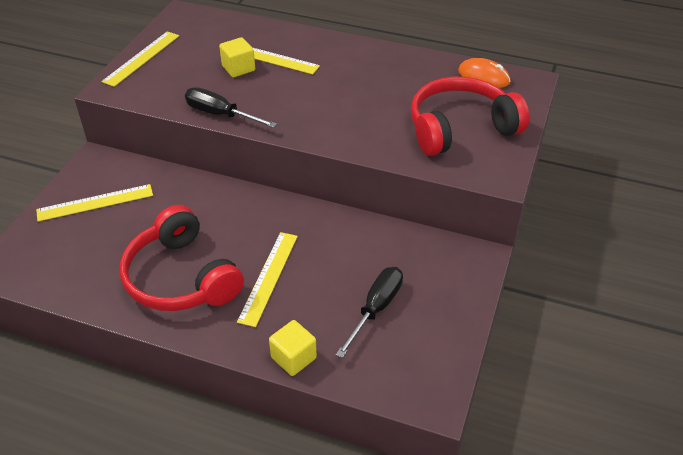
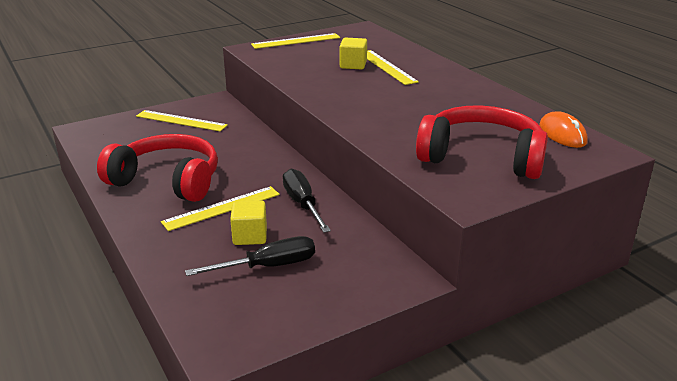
camera: 40 degrees right, 15 degrees down
(181, 277) = (167, 181): red headphones -> red headphones turned 105 degrees clockwise
(220, 114) = (298, 83): black screwdriver -> black screwdriver (302, 204)
(293, 358) = (163, 262): yellow cube -> yellow cube (250, 236)

